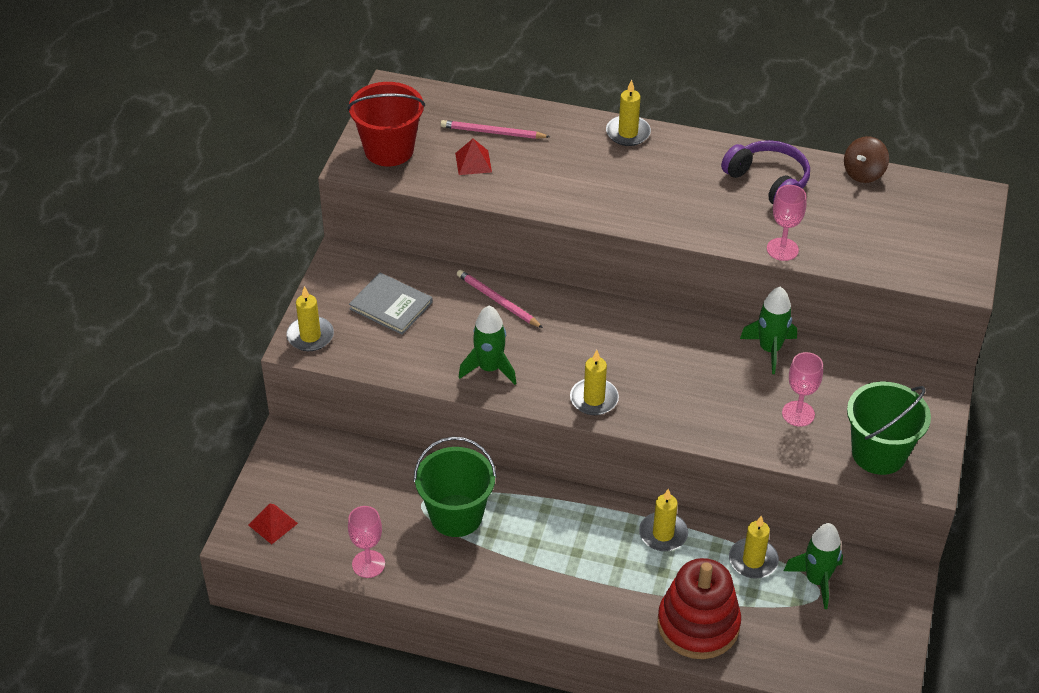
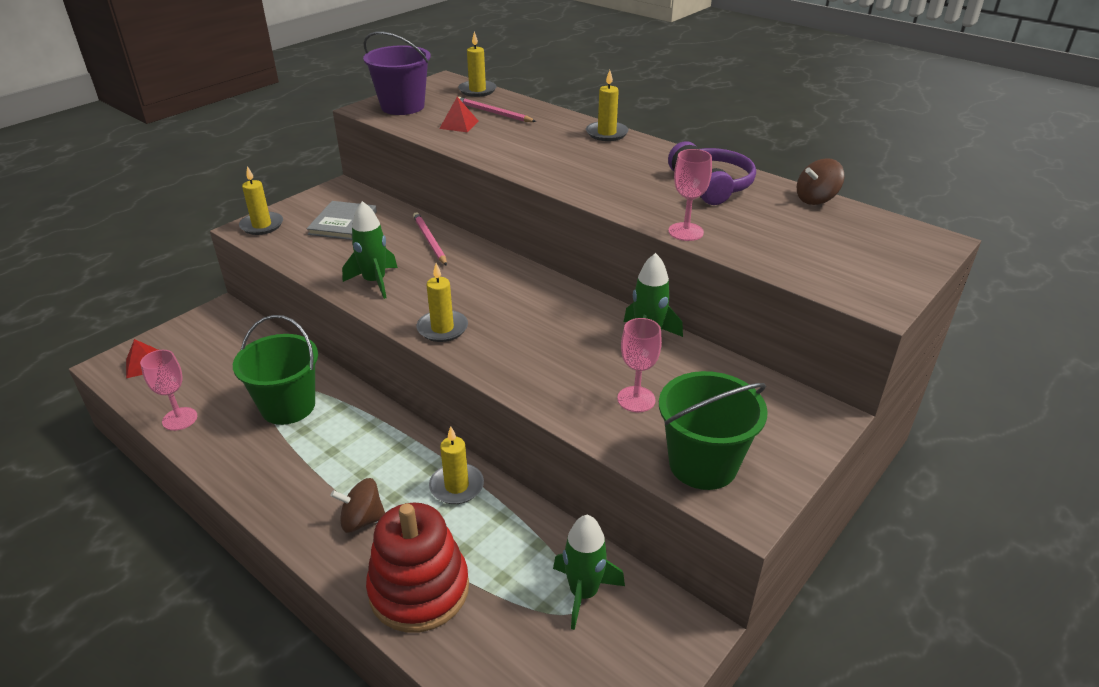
camera: 25 degrees right, 10 degrees down
(389, 150) = (402, 106): red bucket -> purple bucket
(391, 305) = (343, 223): grey book -> grey book turned 45 degrees clockwise
(611, 590) = (362, 520): none -> brown spinning top
(753, 560) = (528, 545): yellow candle -> yellow candle (477, 90)

